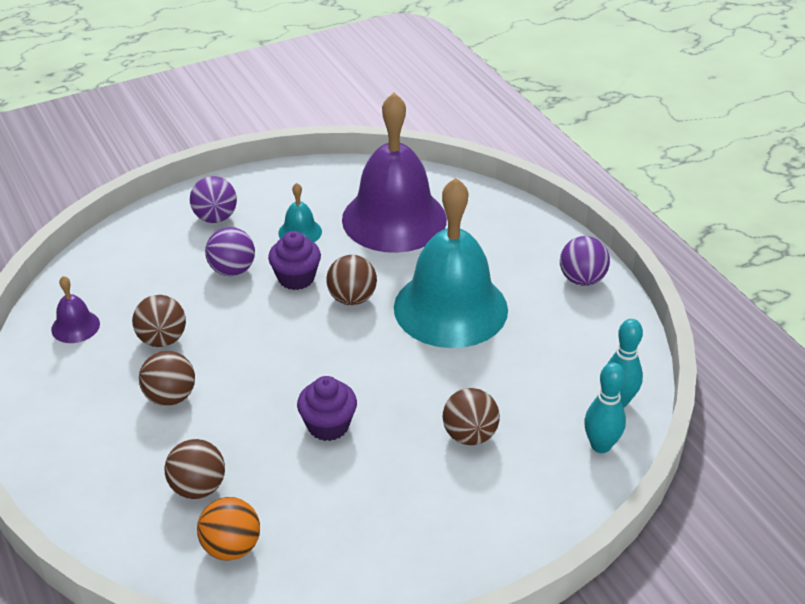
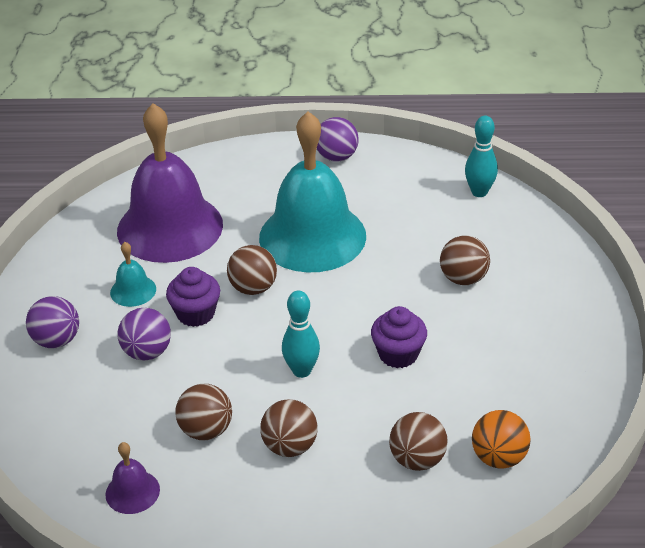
camera: 60 degrees left, 0 degrees up
(600, 445) = (517, 218): turquoise bowling pin -> turquoise bowling pin (301, 371)

